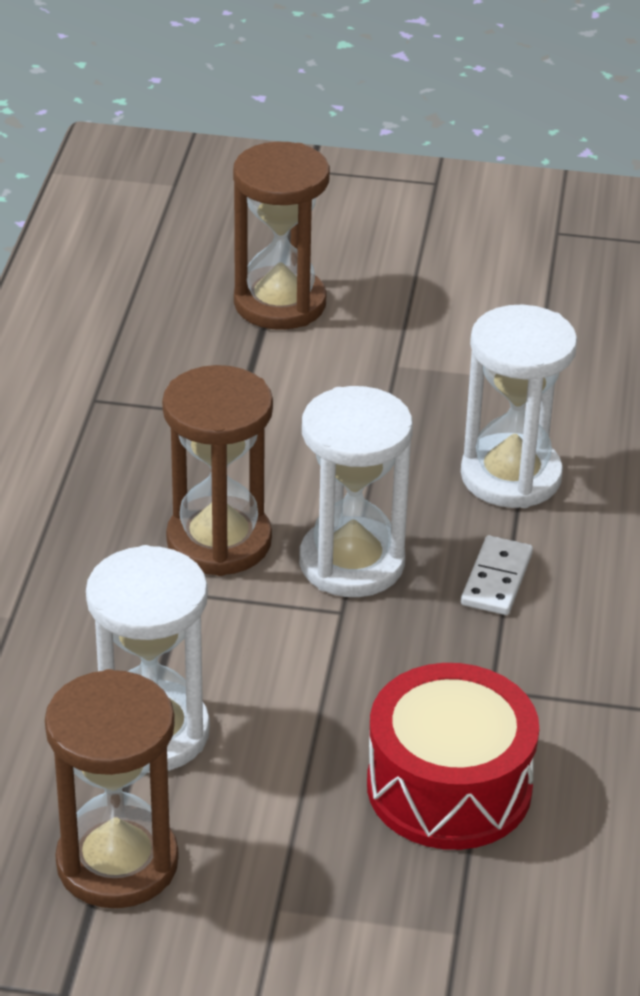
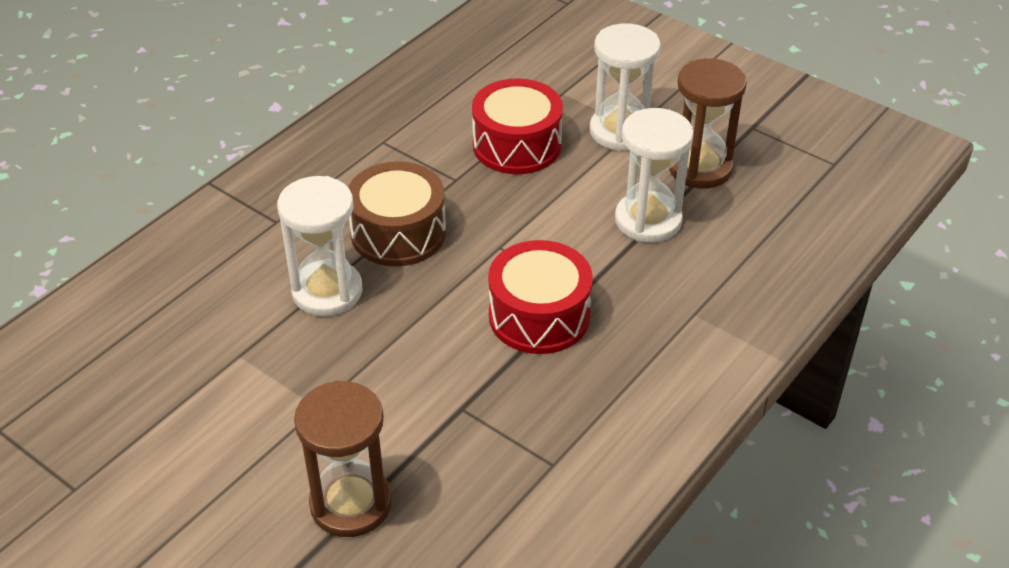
camera: 150 degrees left, 5 degrees up
(219, 541) = (539, 316): brown hourglass -> red drum
(351, 563) = (470, 272): white hourglass -> white hourglass (620, 131)
(496, 579) = (398, 233): white domino -> brown drum

